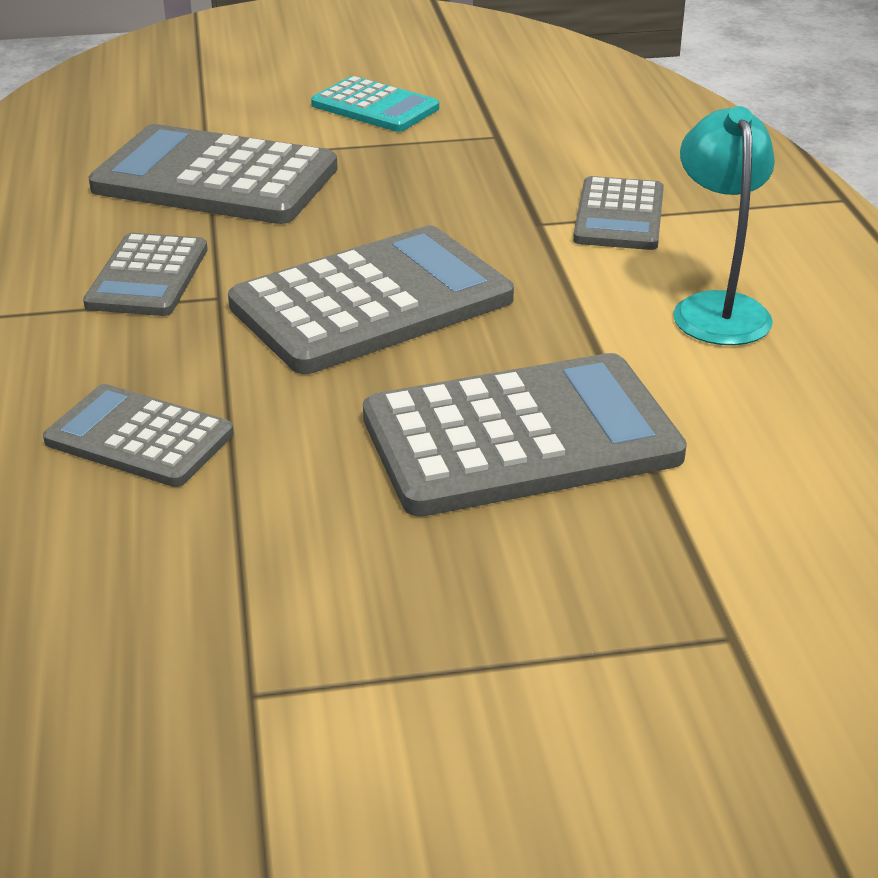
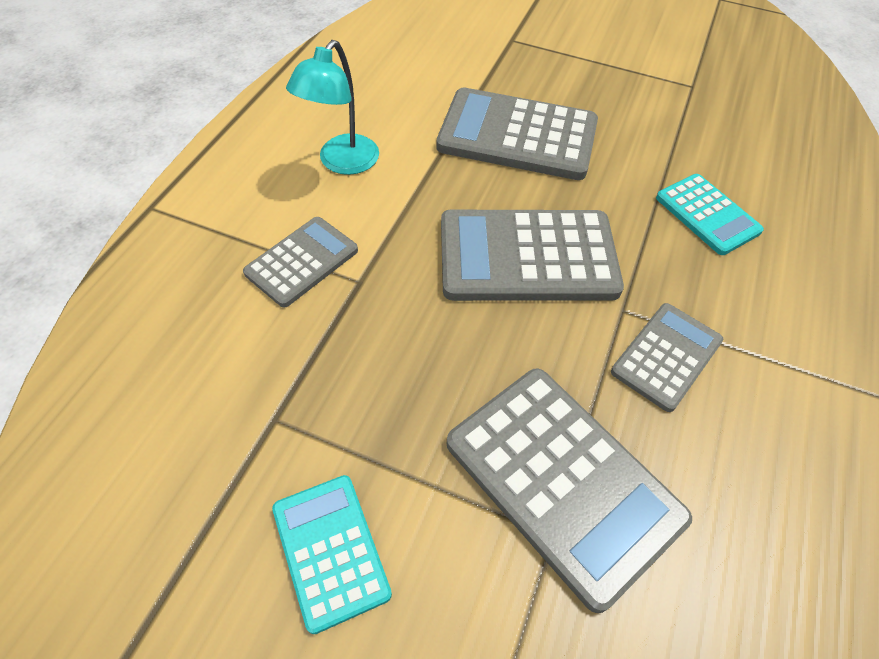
camera: 150 degrees left, 20 degrees up
(139, 437) = (707, 214): grey calculator -> turquoise calculator

